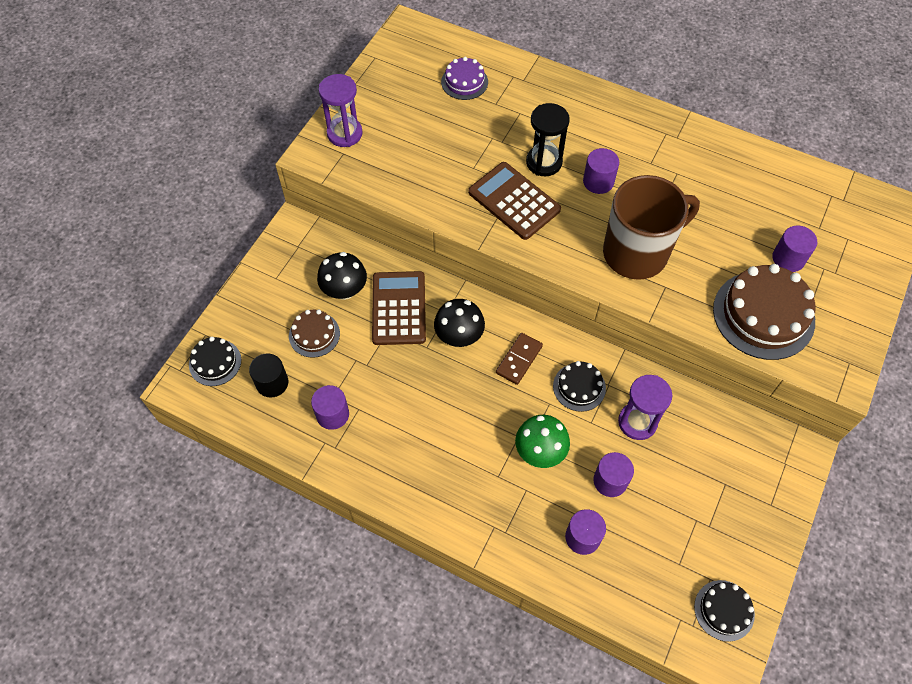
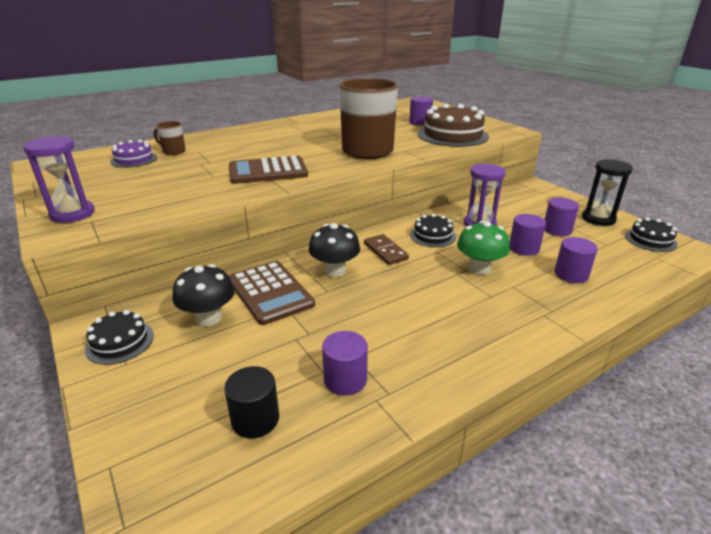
camera: 60 degrees left, 30 degrees down
(215, 362) = (163, 472): black cake -> black cake (120, 342)
(314, 334) = (232, 358): brown cake -> none
(399, 308) = (270, 292): brown calculator -> brown calculator turned 150 degrees counterclockwise
(505, 94) = (173, 151): none -> brown mug
(544, 162) = (252, 155): black hourglass -> black hourglass (598, 219)
(598, 181) = (296, 146): purple cylinder -> purple cylinder (557, 230)

